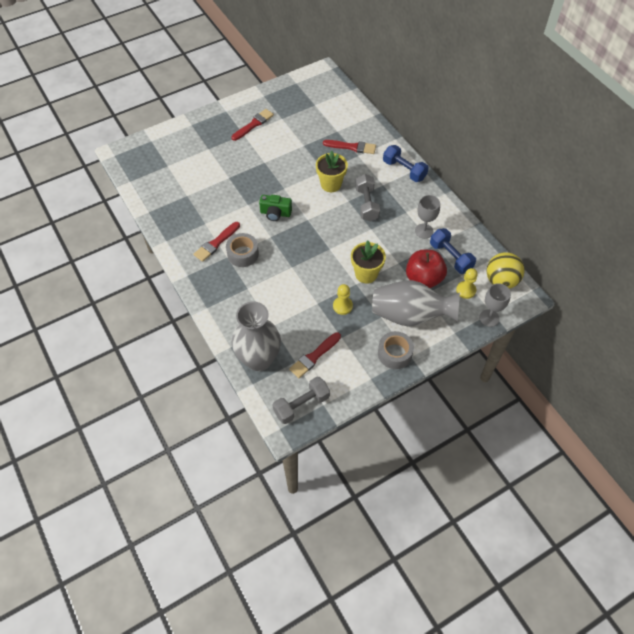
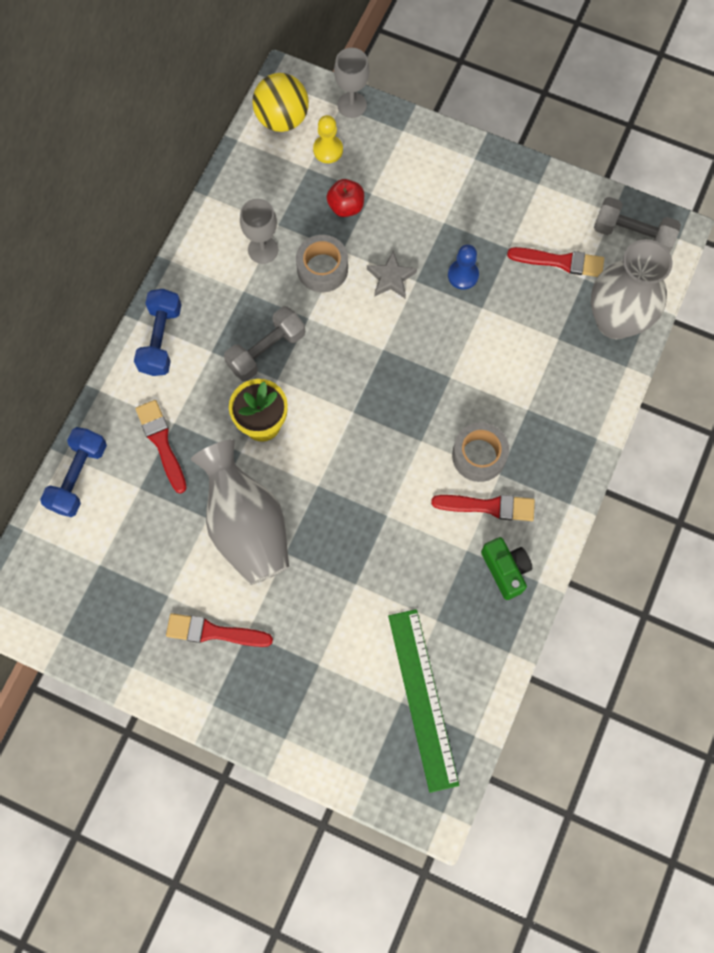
camera: 125 degrees left, 15 degrees up
(161, 173) = (422, 699): none -> green ruler
(275, 213) = (375, 463): green camera -> green camera (505, 570)
(342, 306) = (463, 275): yellow pawn -> blue pawn
(366, 274) = (391, 278): yellow flower pot -> grey star
(394, 354) = (484, 177): grey tape -> grey tape (322, 269)
(410, 315) = (416, 191): grey vase -> grey vase (246, 526)
(424, 278) = (346, 206): red apple -> red apple, size x0.61
(450, 257) = (285, 194): blue dumbbell -> blue dumbbell (78, 477)

